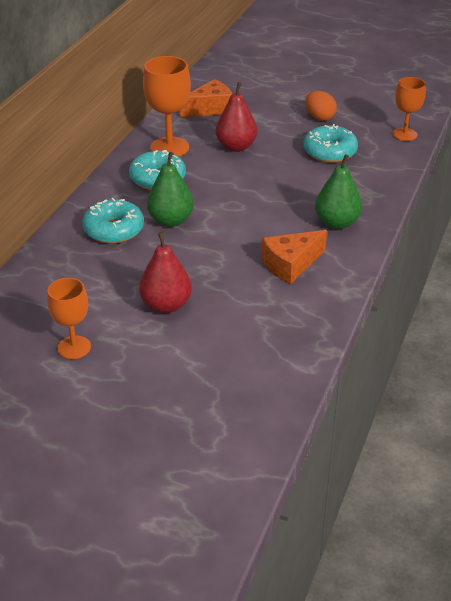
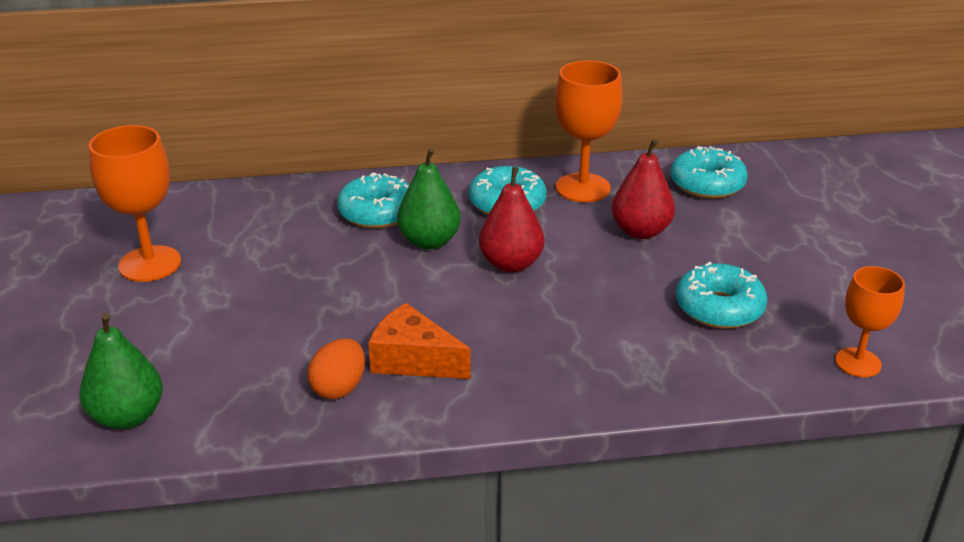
camera: 60 degrees right, 5 degrees down
(74, 347) = (150, 264): orange goblet -> orange goblet, size x1.54
(166, 305) = (261, 295): red pear -> red pear (511, 264)
(210, 109) = (707, 184): orange cheese -> turquoise donut
(319, 117) = (800, 271): orange egg -> orange egg (339, 388)
(337, 223) = (546, 369): green pear -> green pear (127, 417)

